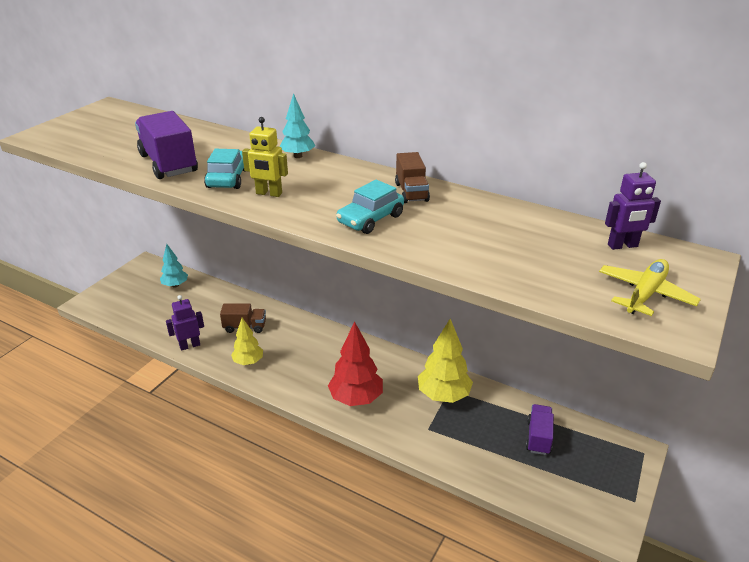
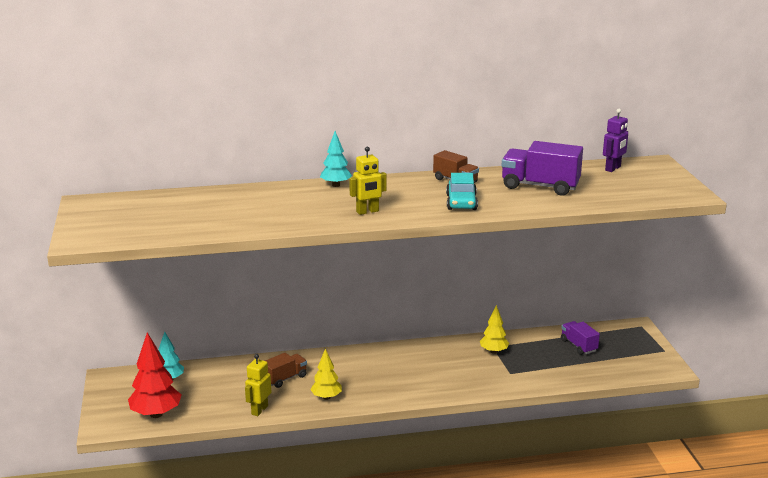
camera: 40 degrees left, 10 degrees down
(169, 163) = (250, 220): purple truck -> purple truck (540, 186)
(190, 345) = (259, 410): purple robot -> yellow robot
(228, 178) = (318, 213): turquoise car -> none
(356, 398) = (440, 380): red tree -> red tree (156, 414)
(443, 395) = (493, 351): yellow tree -> yellow tree, size x0.62
(645, 294) = (657, 186): yellow plane -> none

